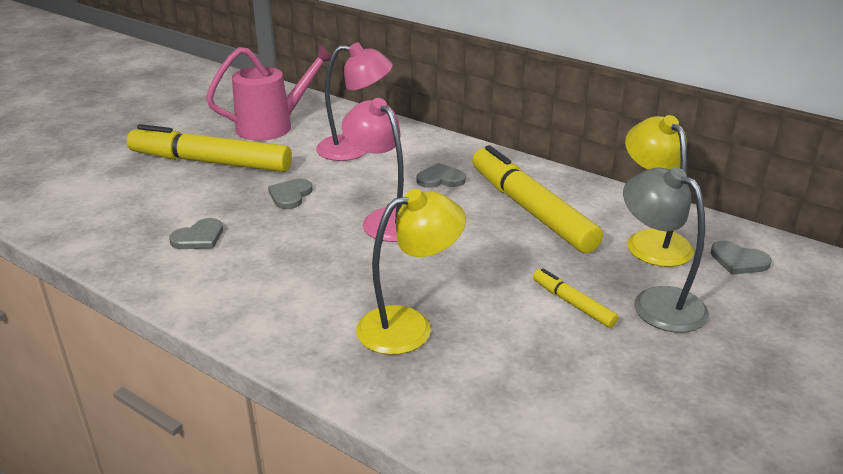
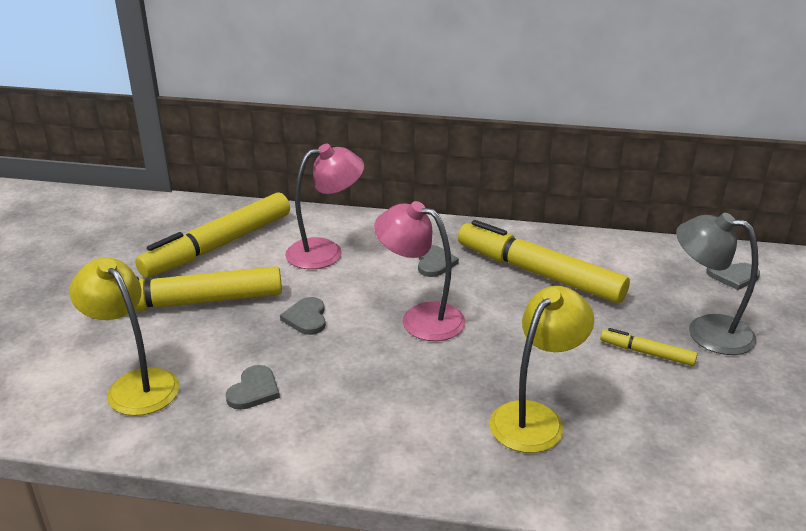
camera: 25 degrees left, 0 degrees up
(273, 126) = (218, 246): pink watering can -> yellow marker
(440, 179) = (434, 263): grey heart -> grey heart turned 120 degrees clockwise
(651, 241) = (657, 276): yellow lamp -> yellow lamp (136, 384)

